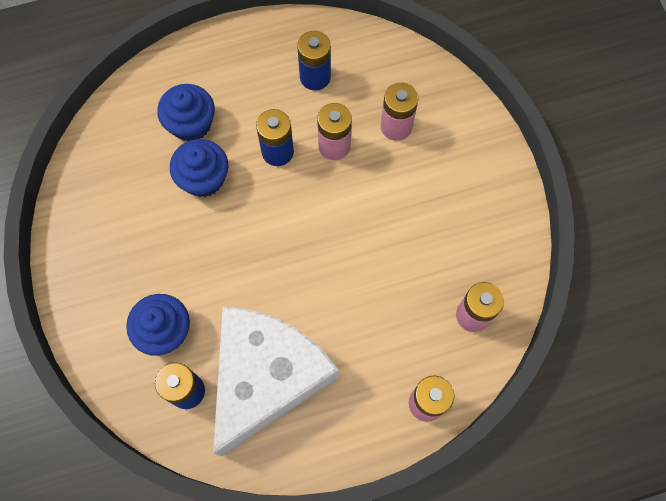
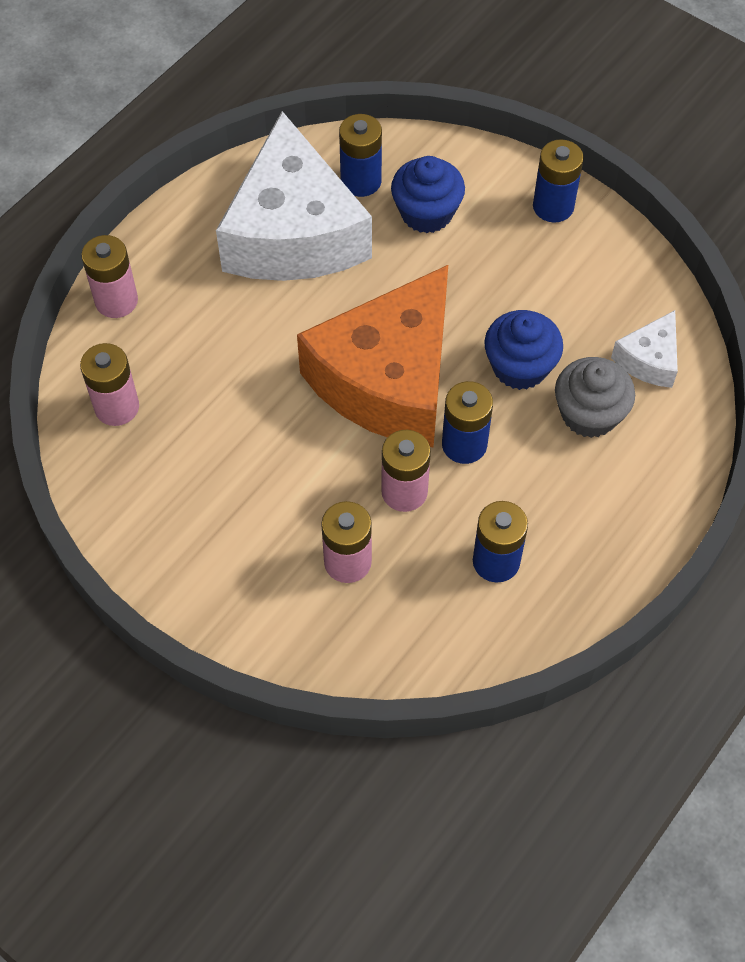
camera: 145 degrees right, 10 degrees down
(80, 277) = (553, 206): none -> blue battery
(126, 134) = (649, 359): none -> white cheese
(191, 124) = (589, 414): blue cupcake -> grey cupcake
(288, 222) = (388, 379): none -> orange cheese

